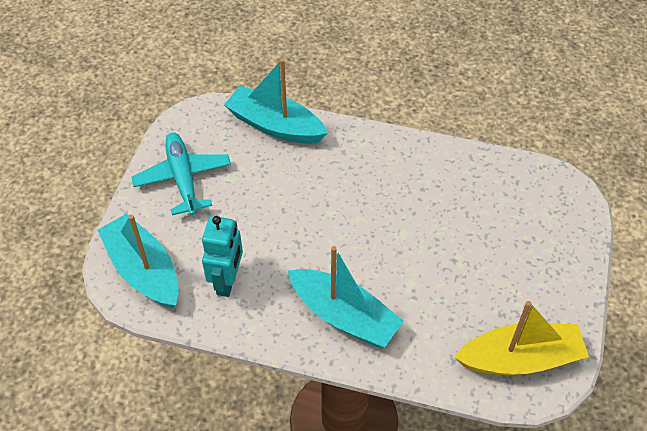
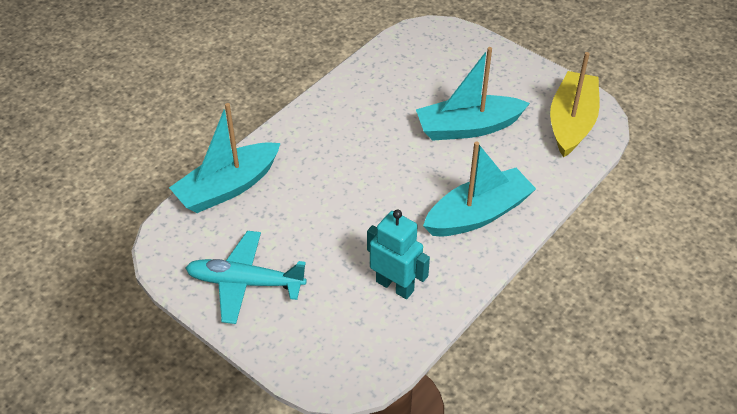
camera: 65 degrees left, 5 degrees down
(143, 270) = (343, 351): turquoise boat -> turquoise boat (468, 127)

